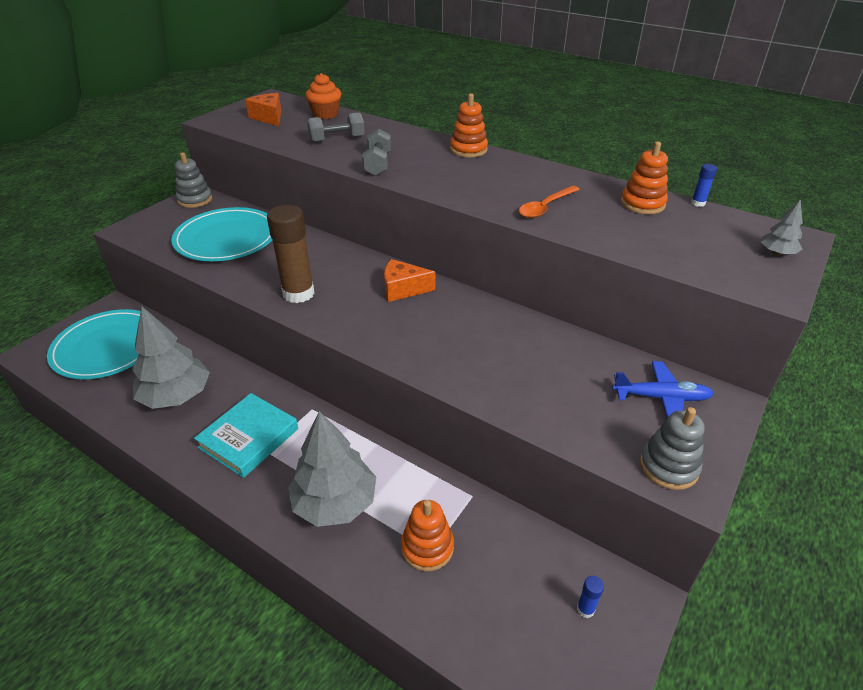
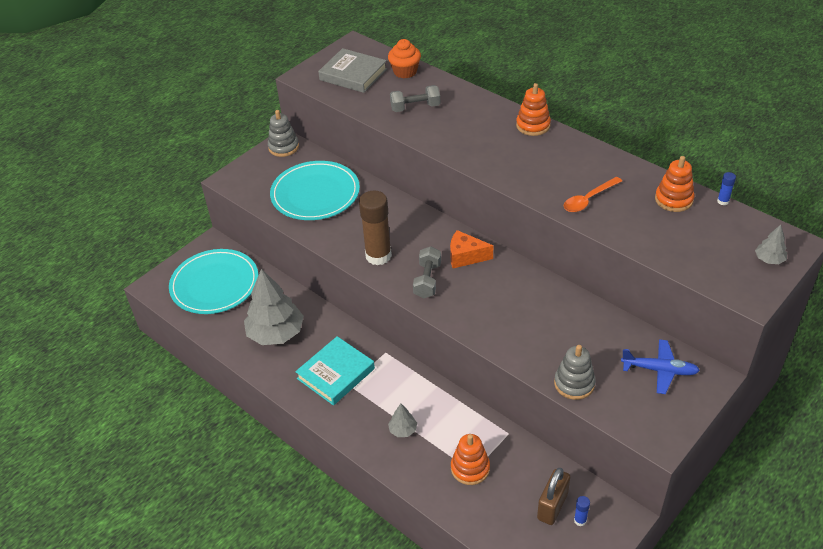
camera: 10 degrees right, 5 degrees up
(269, 117) = (353, 74): orange cheese -> grey book
(335, 503) = (403, 430): grey tree -> grey tree, size x0.44
(377, 164) = (450, 141): grey dumbbell -> grey dumbbell (427, 280)
(544, 592) = (552, 506): none -> brown padlock
(668, 466) = (648, 424): grey stacking toy -> grey stacking toy (574, 383)

